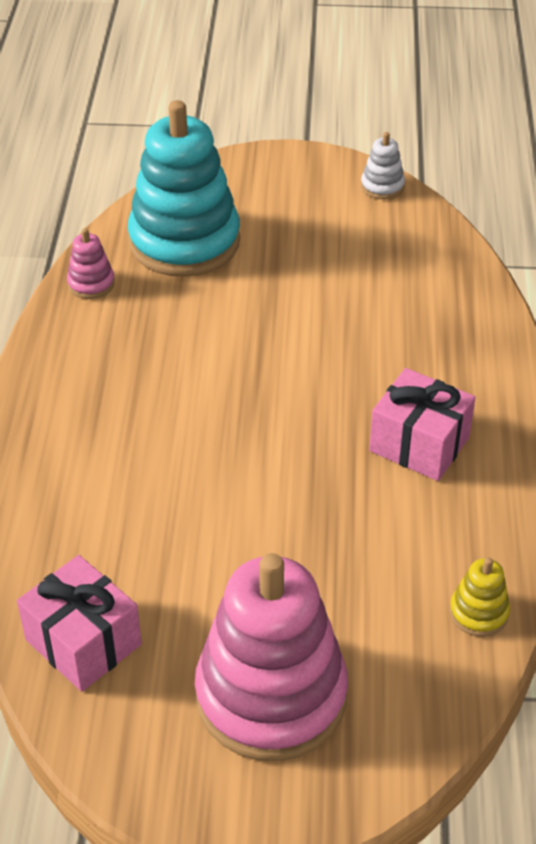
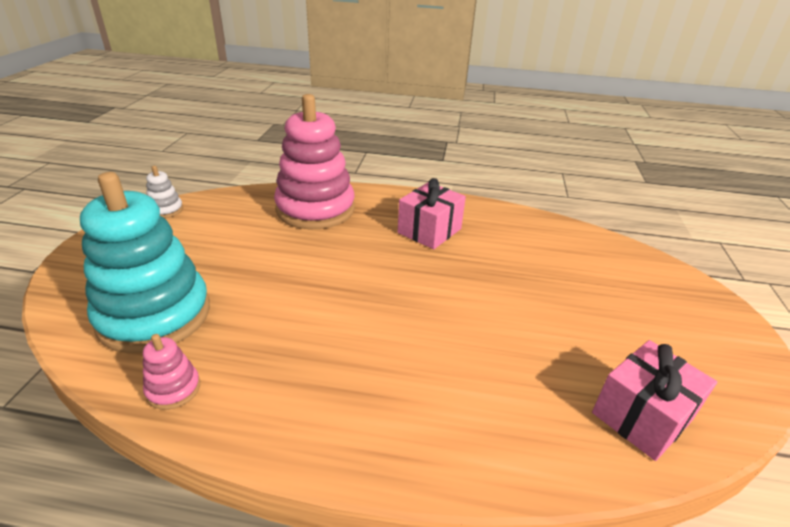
camera: 85 degrees left, 10 degrees down
(271, 695) = (648, 314): pink stacking toy -> pink stacking toy (315, 209)
(478, 612) = (558, 230): yellow stacking toy -> none

